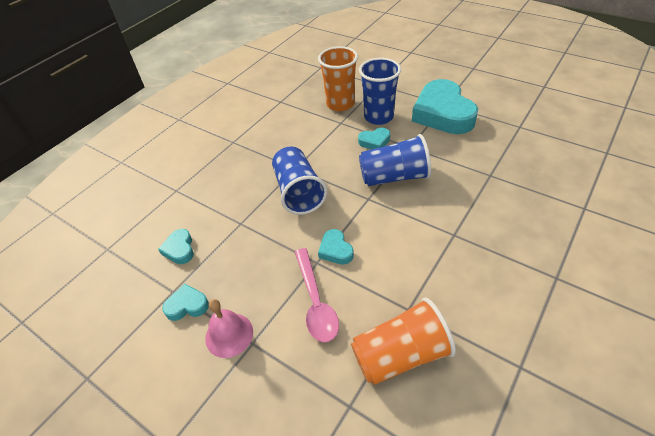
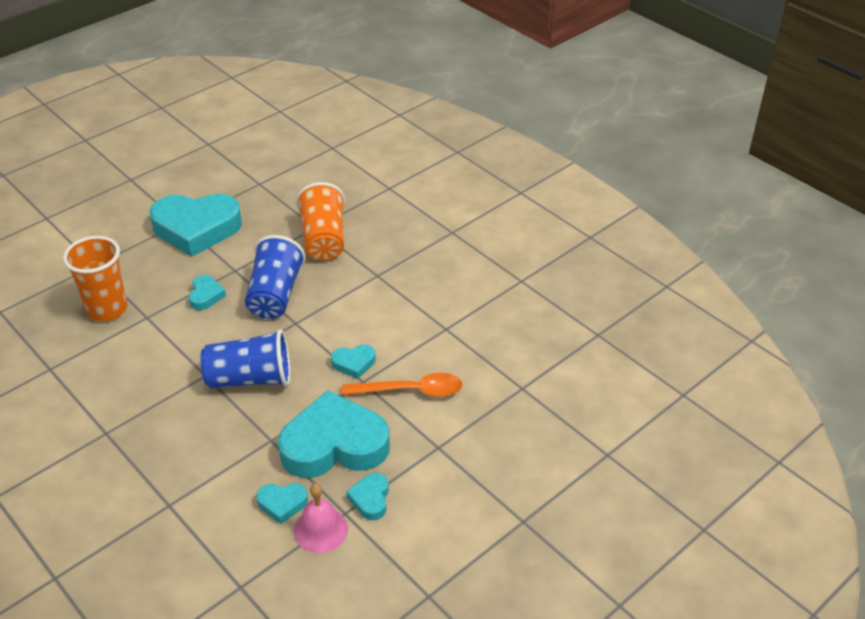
camera: 80 degrees left, 5 degrees down
(229, 335) = (422, 464): pink bell -> pink bell (320, 530)
(241, 264) = (334, 445): none -> turquoise heart
(315, 302) = (411, 391): pink spoon -> orange spoon
(378, 117) = (162, 281): blue cup -> none
(400, 354) = (487, 345): orange cup -> orange cup (323, 239)

